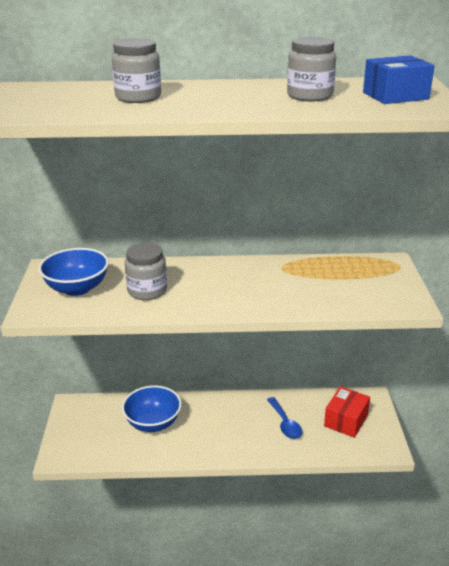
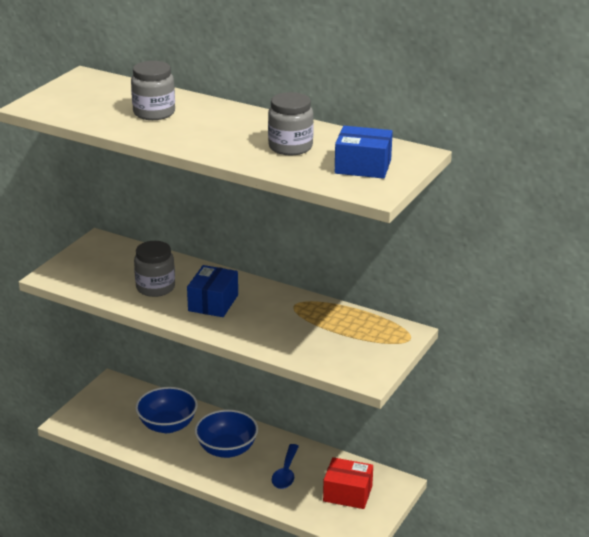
camera: 30 degrees right, 0 degrees up
(77, 288) = (103, 267): blue bowl -> blue bowl (227, 449)
(214, 287) = (213, 303): none -> blue box
(346, 420) = (347, 493): red box -> red box turned 45 degrees clockwise

